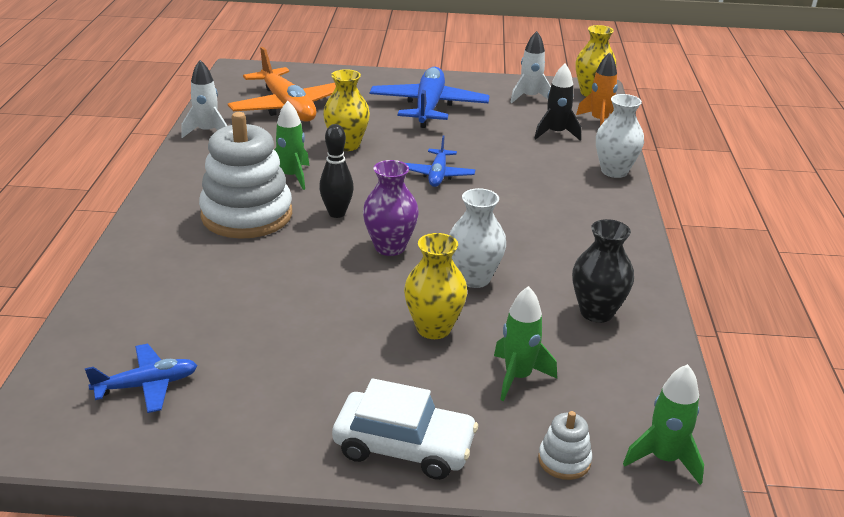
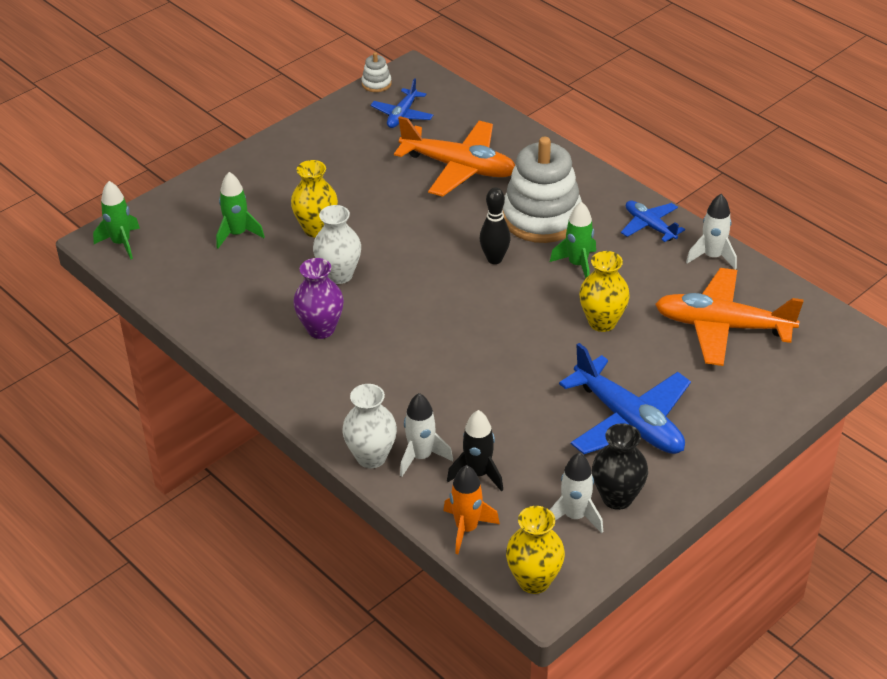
camera: 135 degrees right, 10 degrees up
(216, 293) = (459, 167): none -> orange plane
(390, 247) = (420, 260): purple vase -> purple vase (321, 329)
(404, 446) = (249, 169): white car -> none
(438, 175) = (491, 344): blue plane -> blue plane (650, 226)
(564, 460) = (169, 211): white stacking toy -> white stacking toy (376, 84)
(580, 155) = (421, 457): none -> white rocket
(596, 312) = (238, 304): black vase -> black vase (617, 497)

